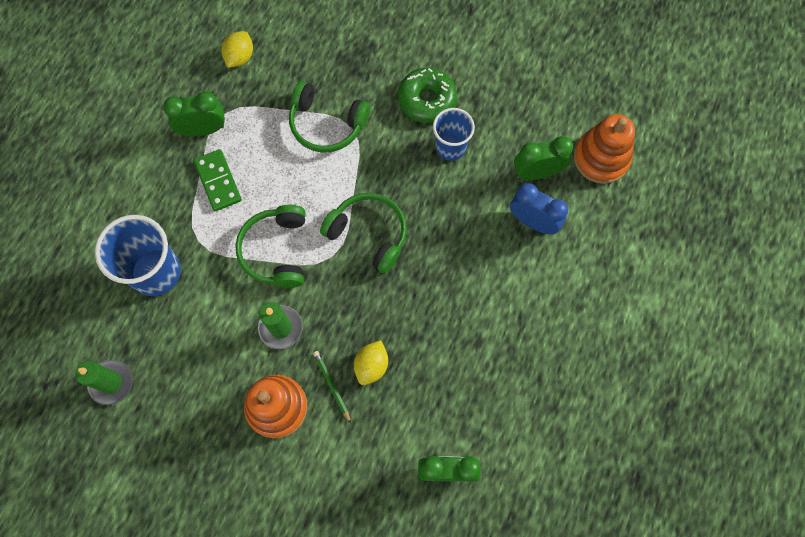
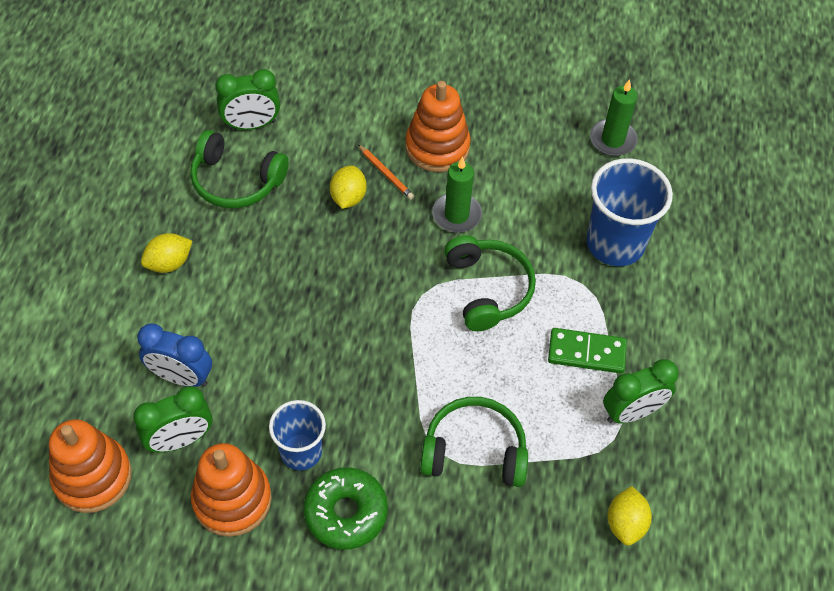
camera: 165 degrees right, 15 degrees down
(218, 181) = (586, 352): green domino -> green domino turned 45 degrees counterclockwise
(332, 385) = (386, 174): green pencil -> orange pencil
(368, 234) = (384, 326): green headphones -> green headphones (236, 181)
(504, 123) = (232, 499): none -> orange stacking toy
(536, 327) = (169, 263): none -> yellow lemon

